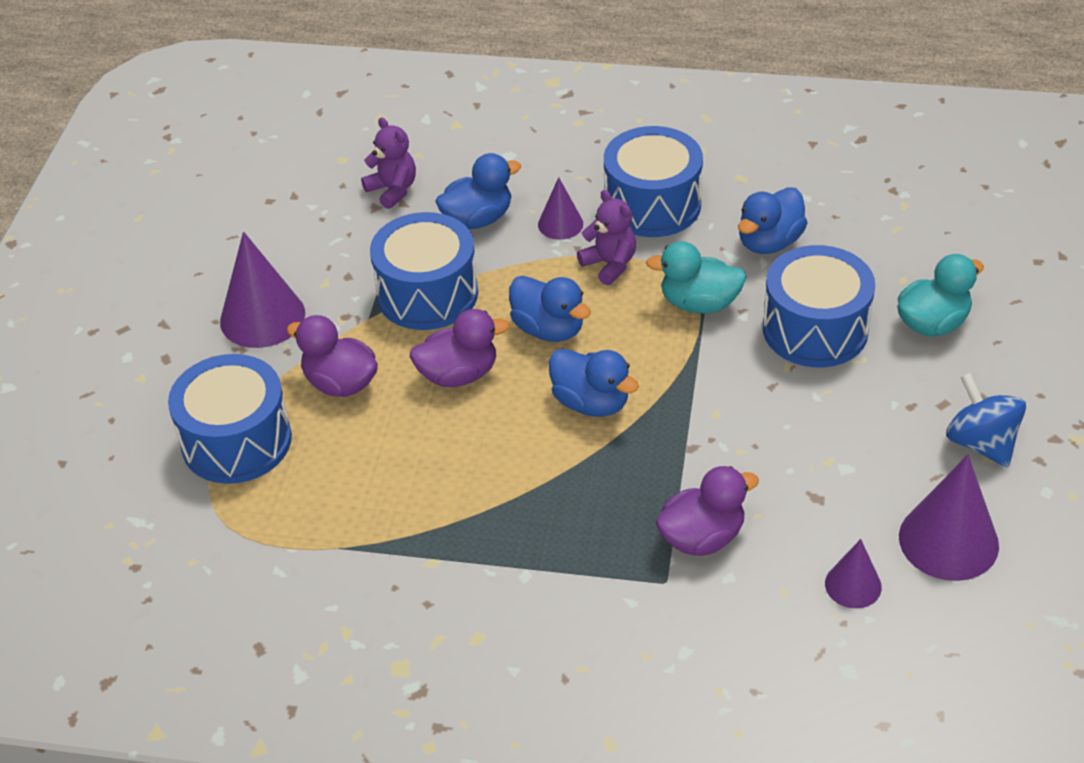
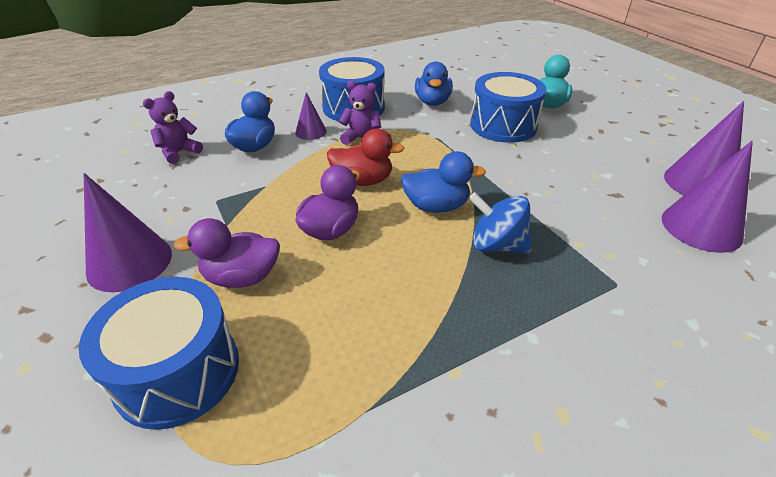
camera: 40 degrees left, 5 degrees down
(393, 190) = (179, 152): purple teddy bear -> purple teddy bear turned 60 degrees counterclockwise
(427, 294) = (259, 195): blue drum -> none
(549, 329) = (363, 181): blue duck -> red duck
(699, 303) = (432, 137): turquoise duck -> none
(702, 537) = (597, 246): purple duck -> none
(853, 585) = (701, 227): purple cone -> purple cone, size x1.79
(981, 443) = (640, 138): blue spinning top -> blue spinning top (497, 245)

